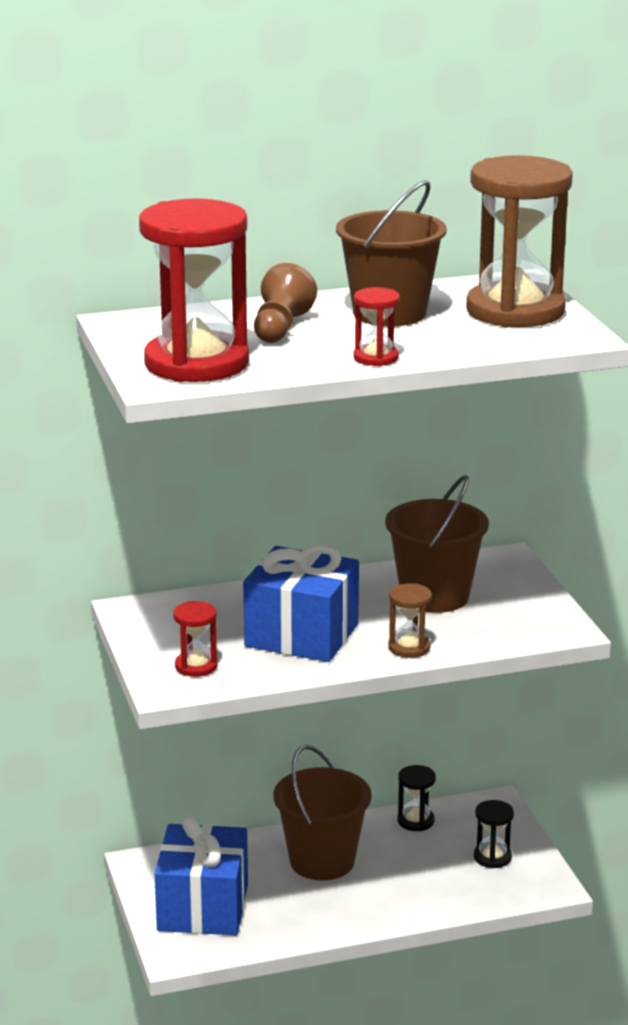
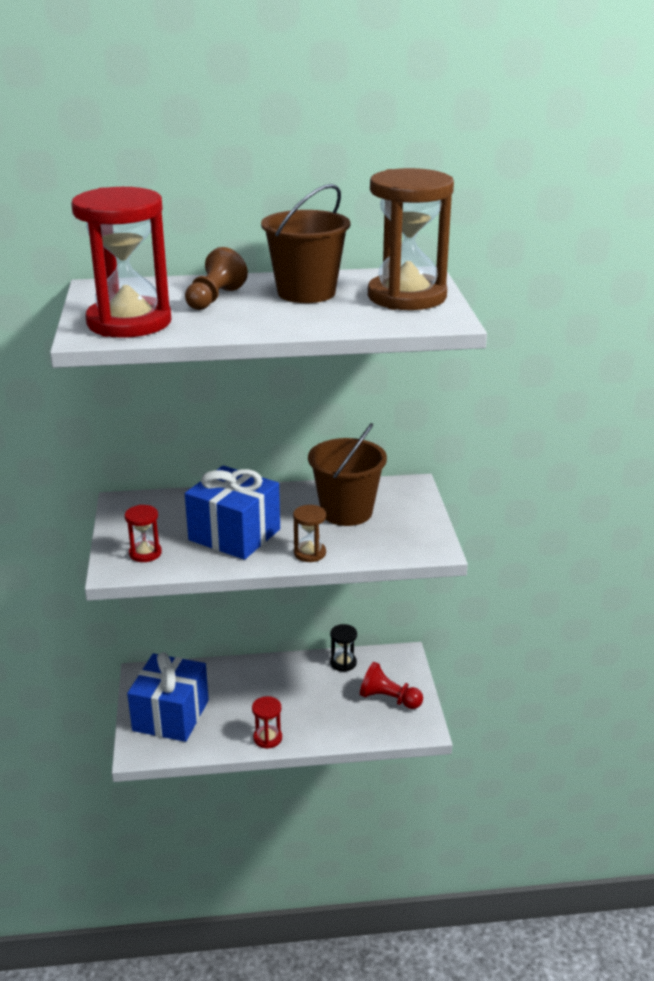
camera: 10 degrees right, 5 degrees up
(322, 861) = (267, 688): brown bucket -> none
(376, 358) = (272, 327): red hourglass -> red hourglass (267, 738)
(492, 857) = (388, 699): black hourglass -> red pawn

